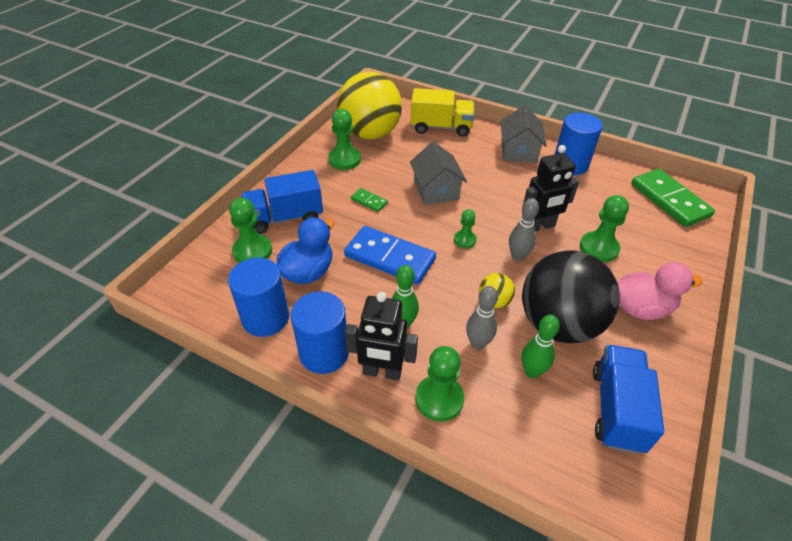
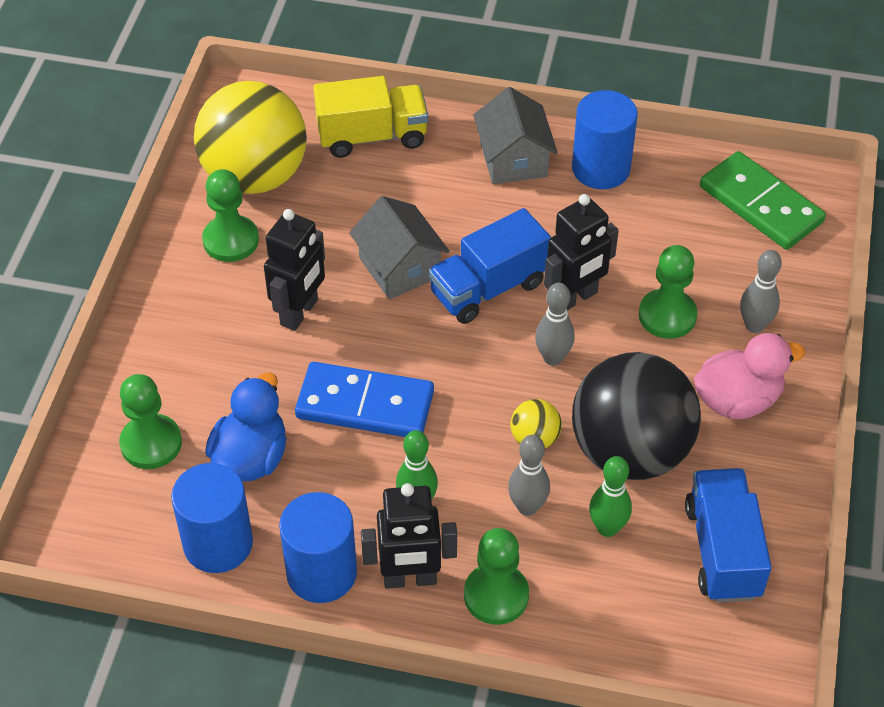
camera: 15 degrees left, 5 degrees up
(285, 218) = (177, 373): blue truck -> blue truck (488, 288)
(369, 201) = (300, 312): green domino -> black robot
(464, 240) = (468, 348): green pawn -> none
(658, 266) = (754, 325): none -> grey bowling pin

